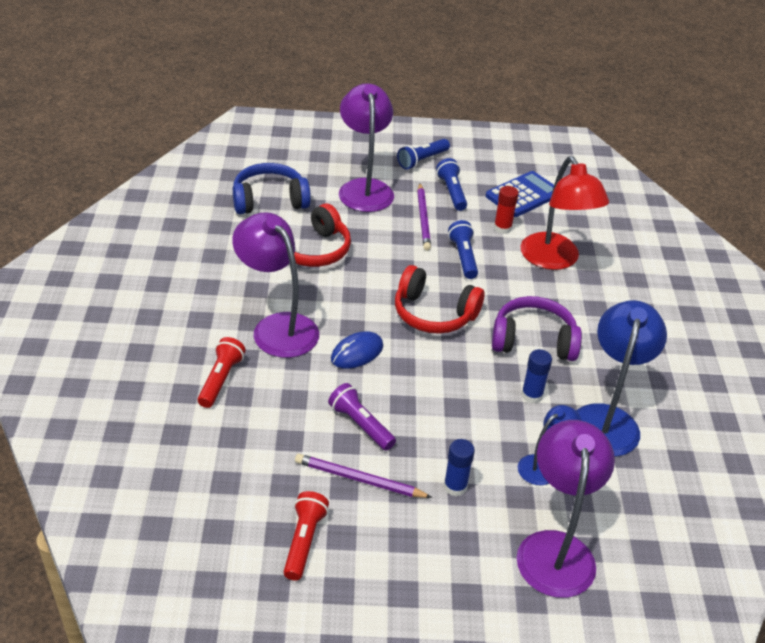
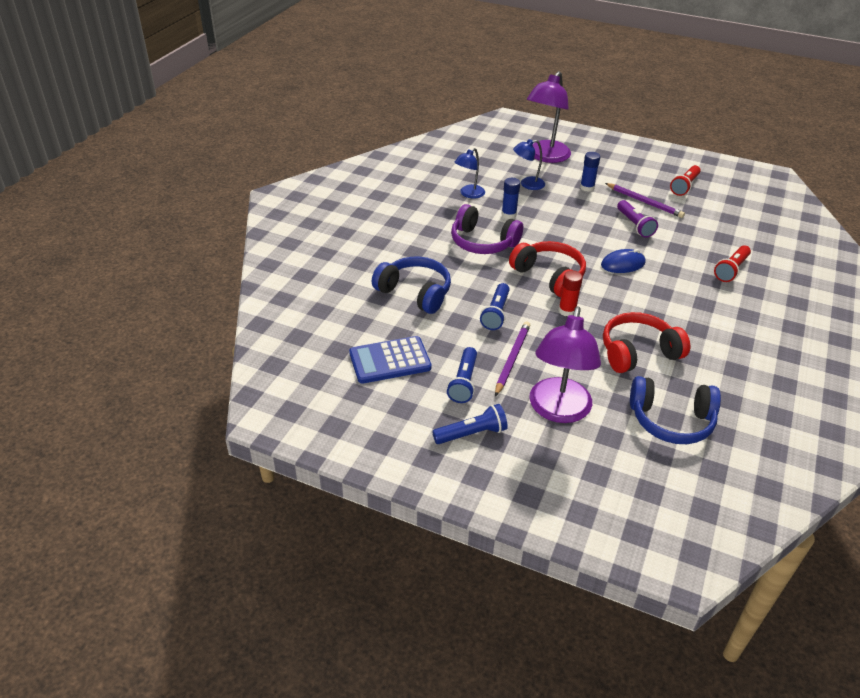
camera: 155 degrees left, 0 degrees up
(277, 327) = (682, 295): purple lamp -> none
(502, 228) = (439, 331): red glue stick -> red glue stick (567, 311)
(554, 260) = (415, 292): red lamp -> blue headphones
(607, 419) = (469, 194): blue lamp -> blue lamp, size x0.54

